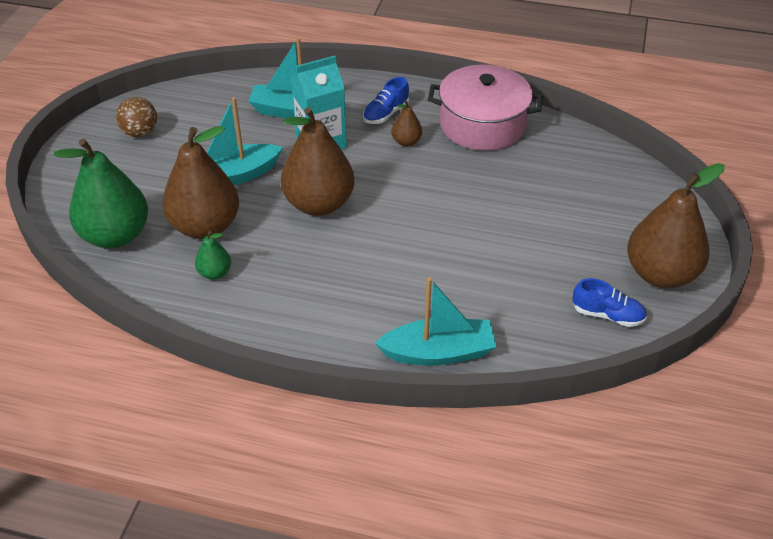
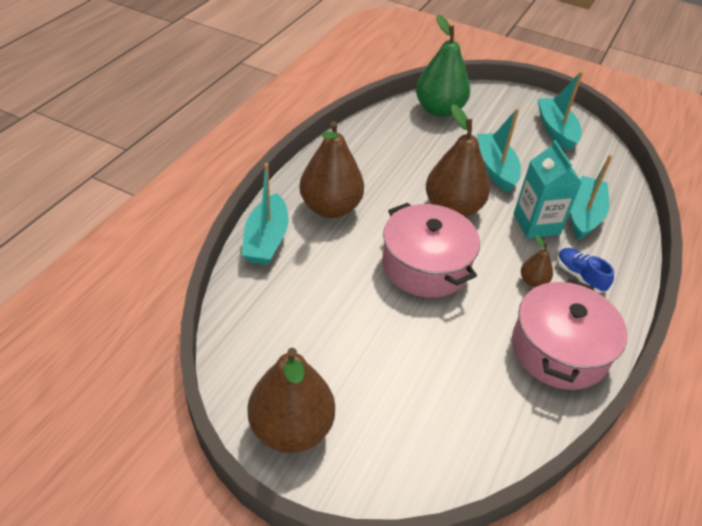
camera: 100 degrees right, 0 degrees up
(140, 132) = (556, 130): brown ball -> turquoise boat
(205, 226) = (439, 148): brown pear -> brown pear (330, 208)
(215, 273) = (389, 146): green pear -> none
(419, 215) = (425, 265): none -> pink pot
(607, 315) = (257, 361): blue shoe -> none

